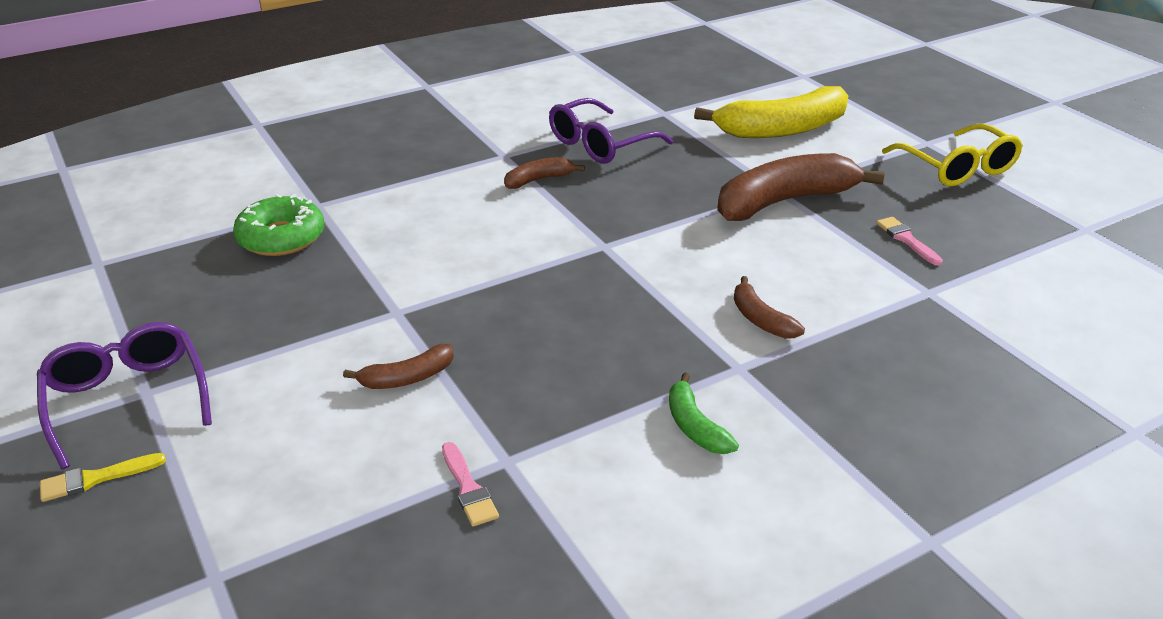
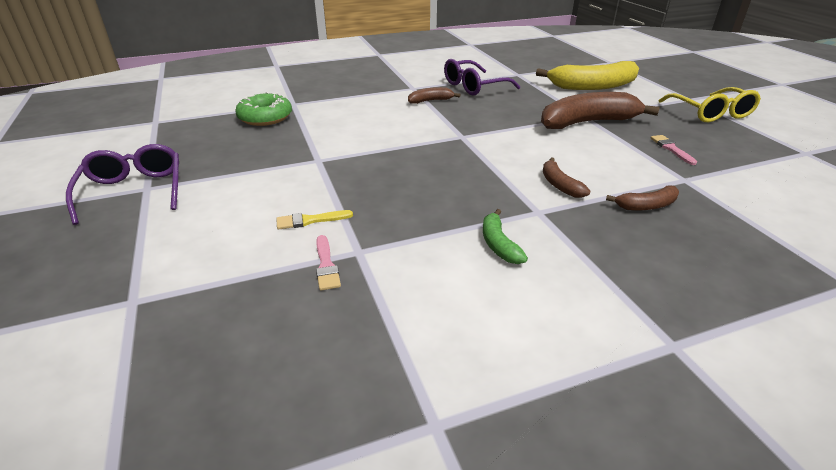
camera: 10 degrees right, 0 degrees up
(96, 478) = (91, 232): yellow brush -> yellow brush (310, 220)
(407, 378) = (310, 196): brown banana -> brown banana (646, 206)

